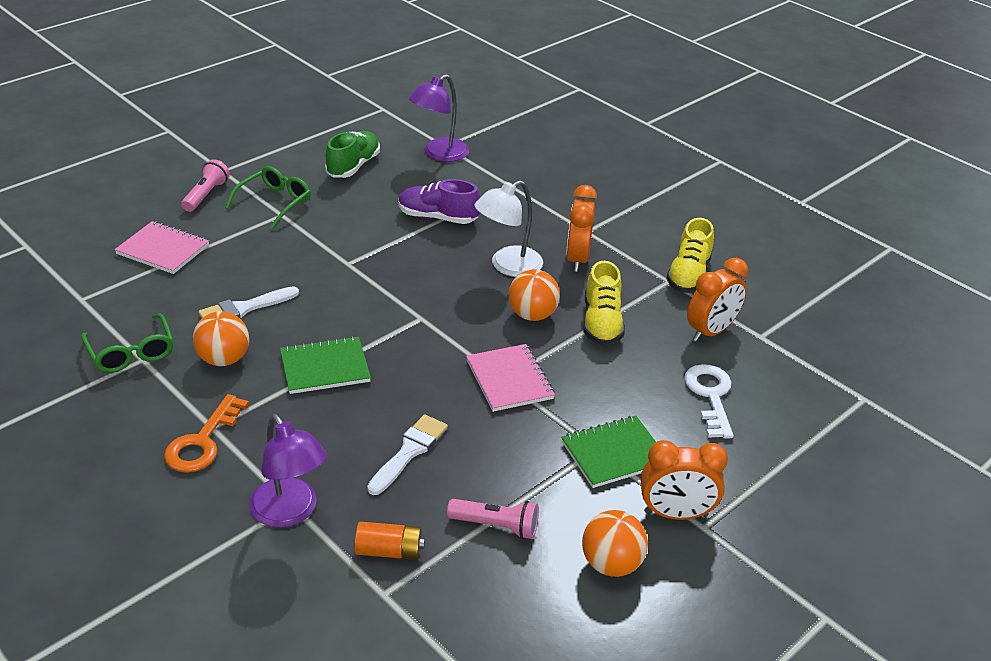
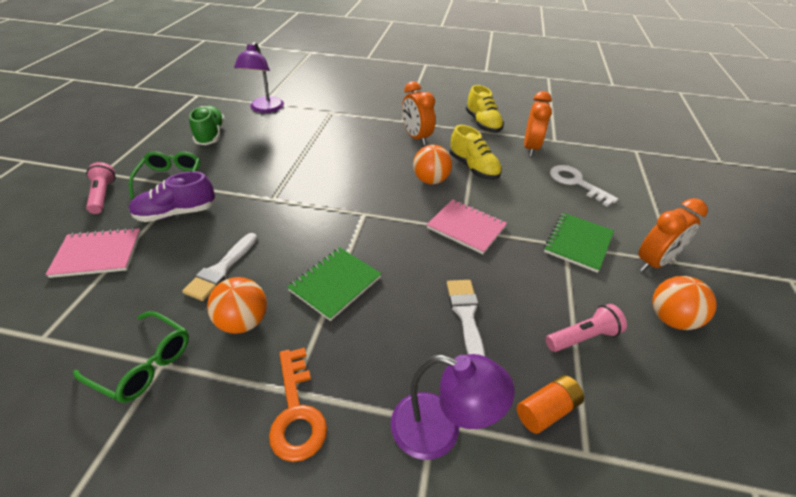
camera: 35 degrees left, 5 degrees up
(438, 217) = (305, 146): purple shoe -> purple shoe (176, 213)
(508, 266) = (382, 157): white lamp -> none

